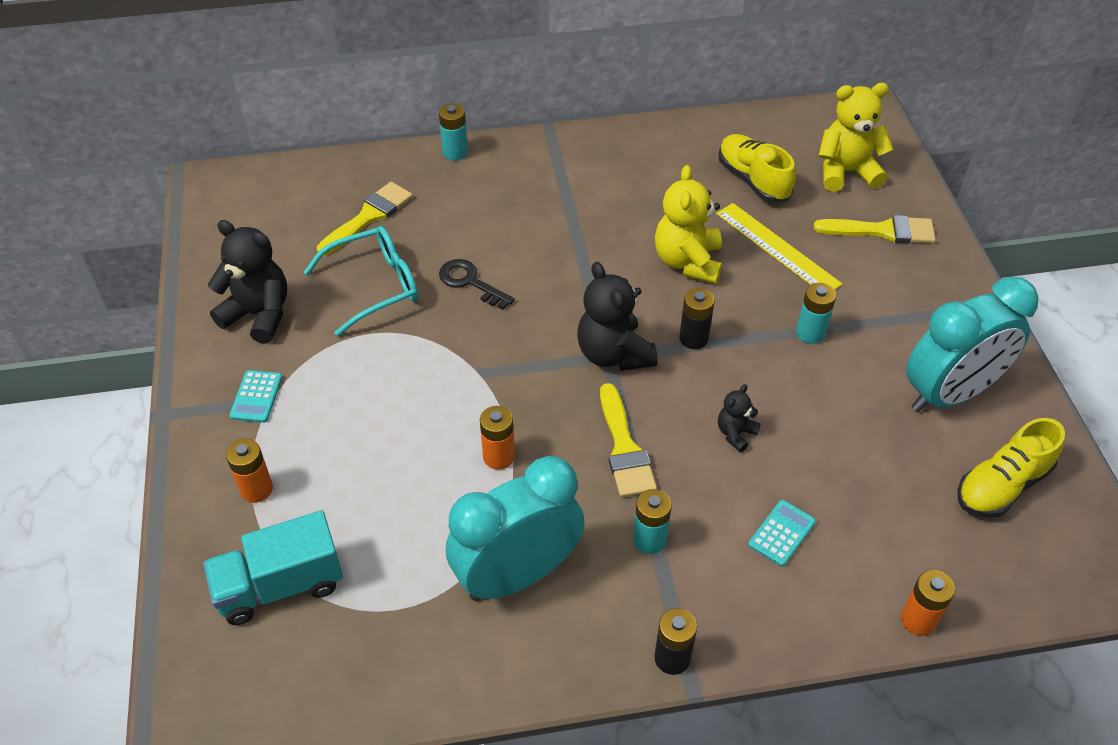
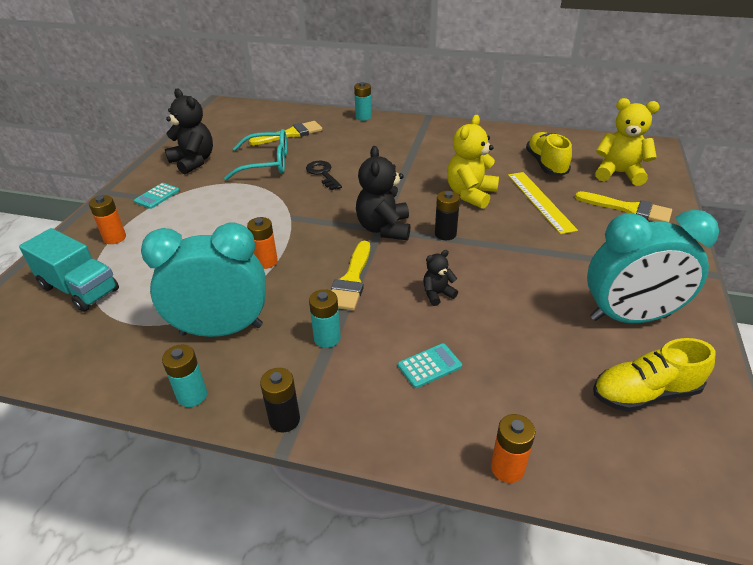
camera: 25 degrees right, 10 degrees down
(280, 586) = (80, 289): turquoise truck -> turquoise truck turned 150 degrees counterclockwise
(810, 333) = (535, 252): turquoise battery -> turquoise battery (192, 395)

